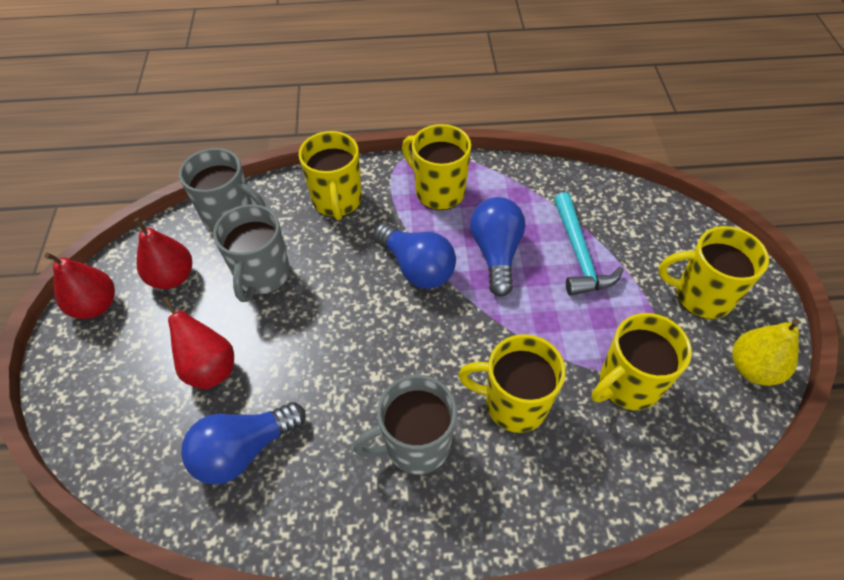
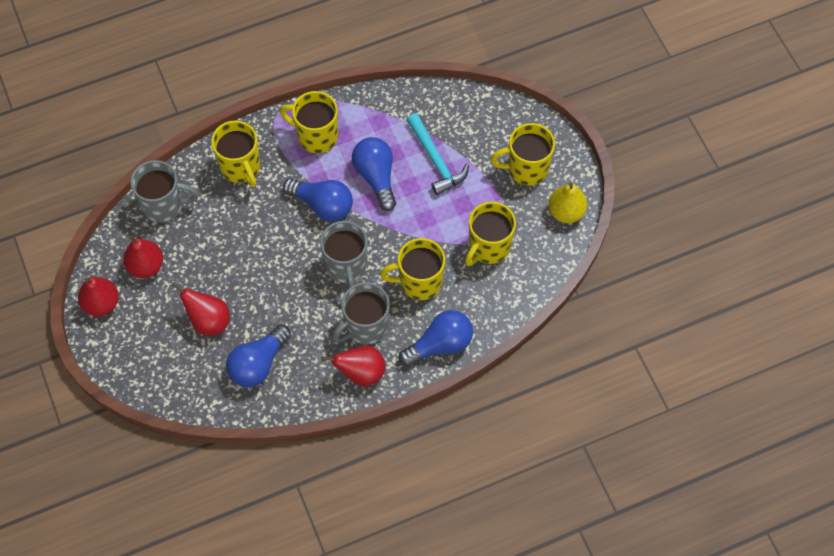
camera: 20 degrees left, 10 degrees up
(262, 276) = (212, 245): grey mug -> grey mug (346, 266)
(384, 516) = (361, 373): none -> red pear
(519, 511) = (440, 344): none -> blue light bulb

